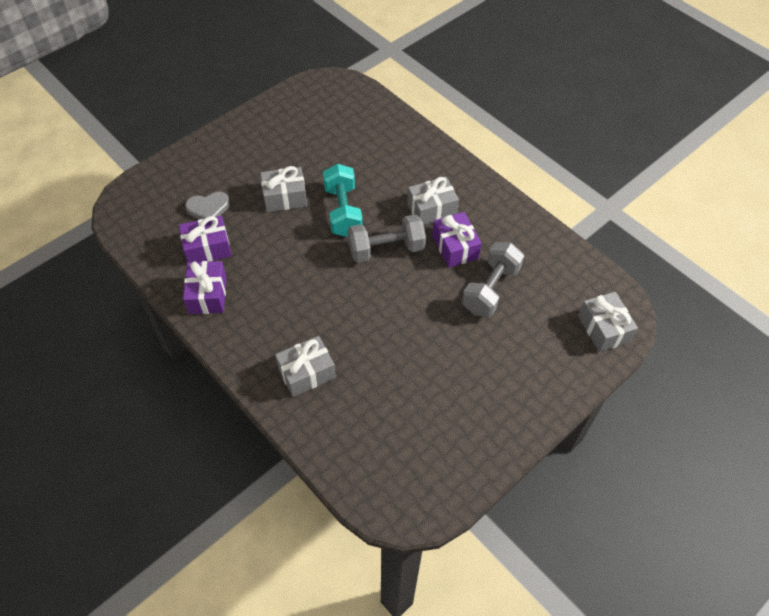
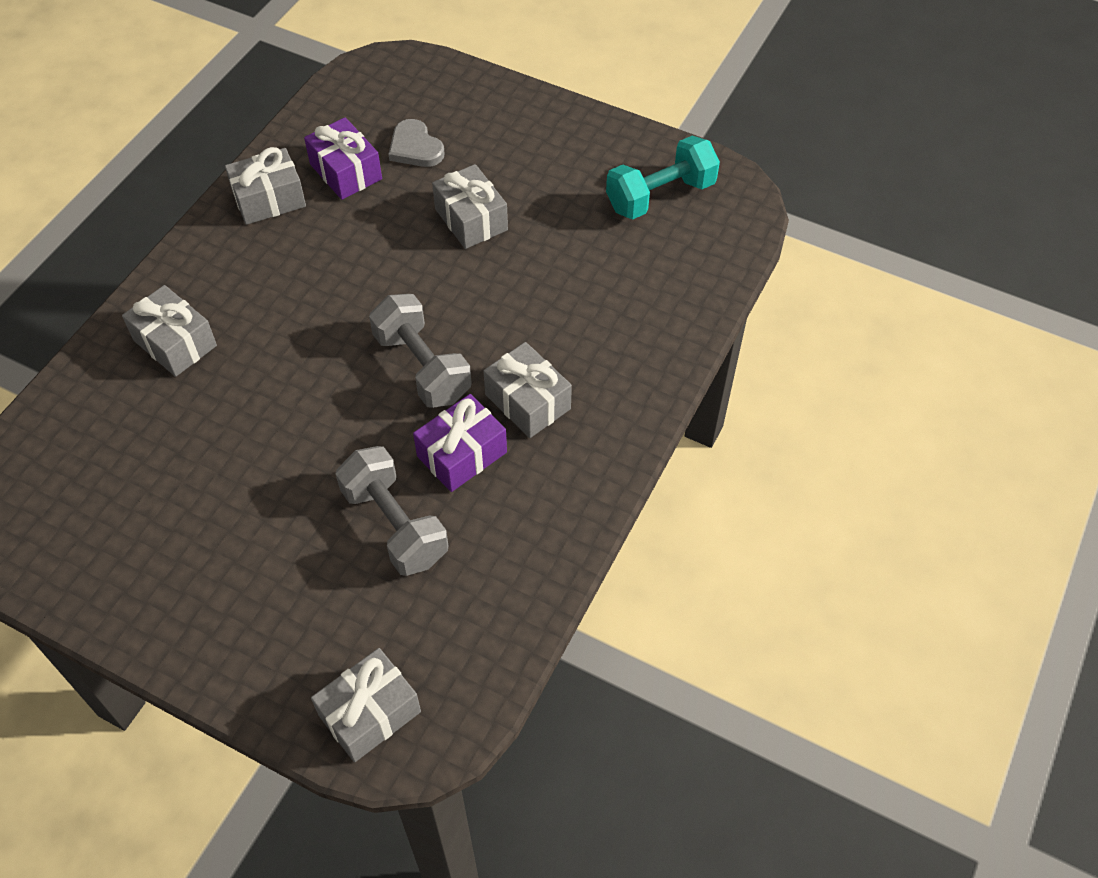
camera: 70 degrees right, 0 degrees up
(208, 295) = (269, 199): purple gift -> grey gift
(343, 211) = (474, 293): turquoise dumbbell -> turquoise dumbbell (660, 196)
(490, 289) = (395, 525): grey dumbbell -> grey dumbbell turned 45 degrees clockwise

